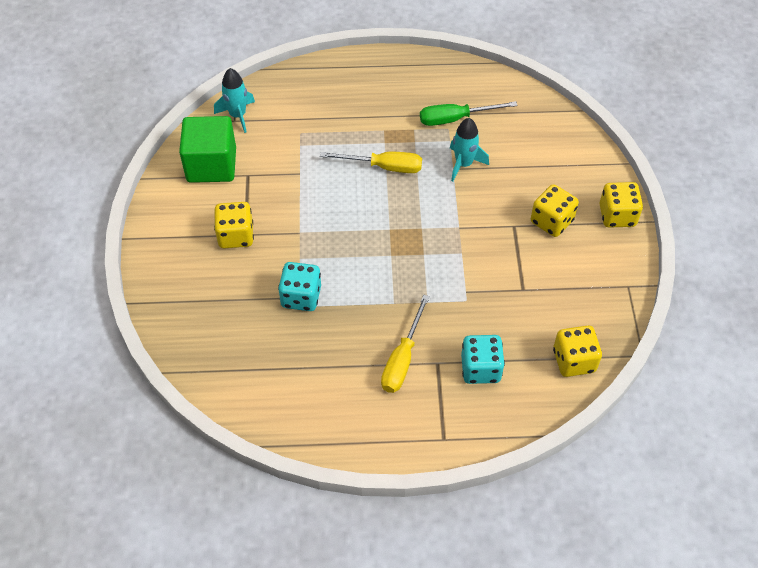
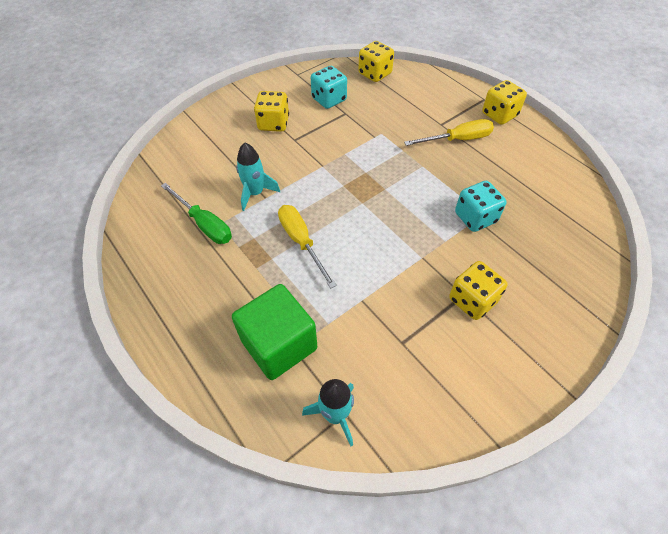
camera: 125 degrees left, 0 degrees up
(211, 165) = (420, 386): green cube -> green cube (279, 344)
(480, 369) = (423, 105): turquoise dice -> turquoise dice (329, 99)
(617, 216) = (241, 98): yellow dice -> yellow dice (499, 115)

